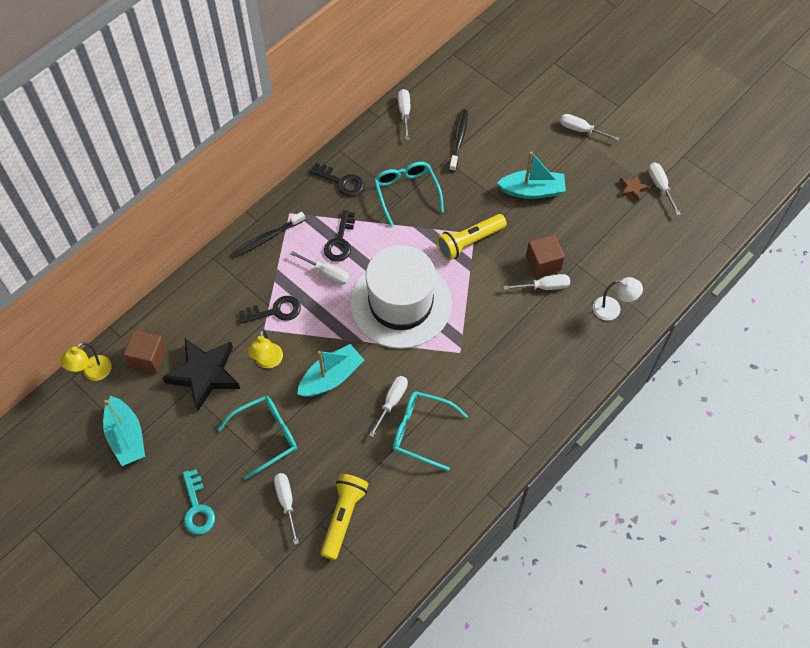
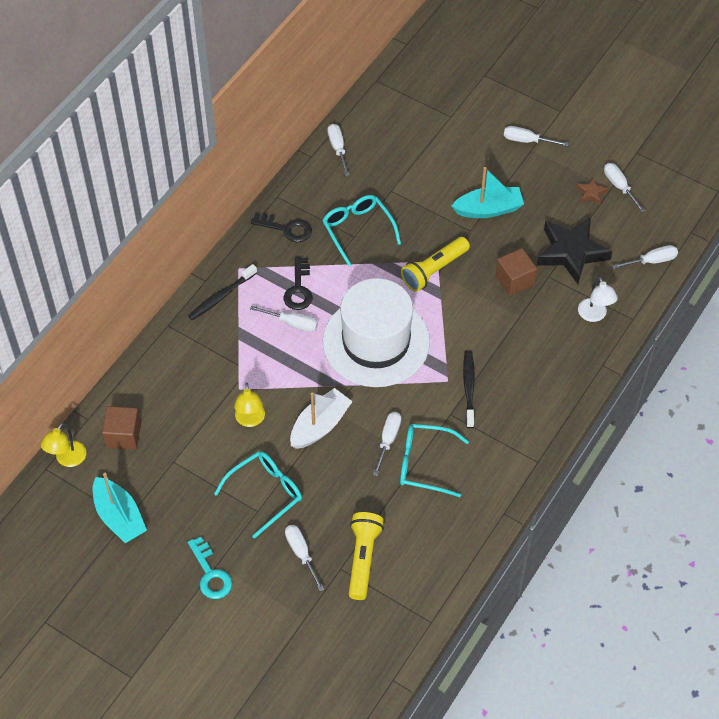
camera: 10 degrees left, 5 degrees down
(204, 374) = (187, 443): black star -> black star (571, 253)
(275, 311) = (246, 369): black key -> none
(331, 377) = (320, 425): turquoise boat -> white boat
(458, 139) = (401, 168): black toothbrush -> black toothbrush (469, 388)
(544, 287) = (520, 303): white screwdriver -> white screwdriver (651, 261)
(612, 309) = (594, 315): white lamp -> white lamp turned 75 degrees clockwise

